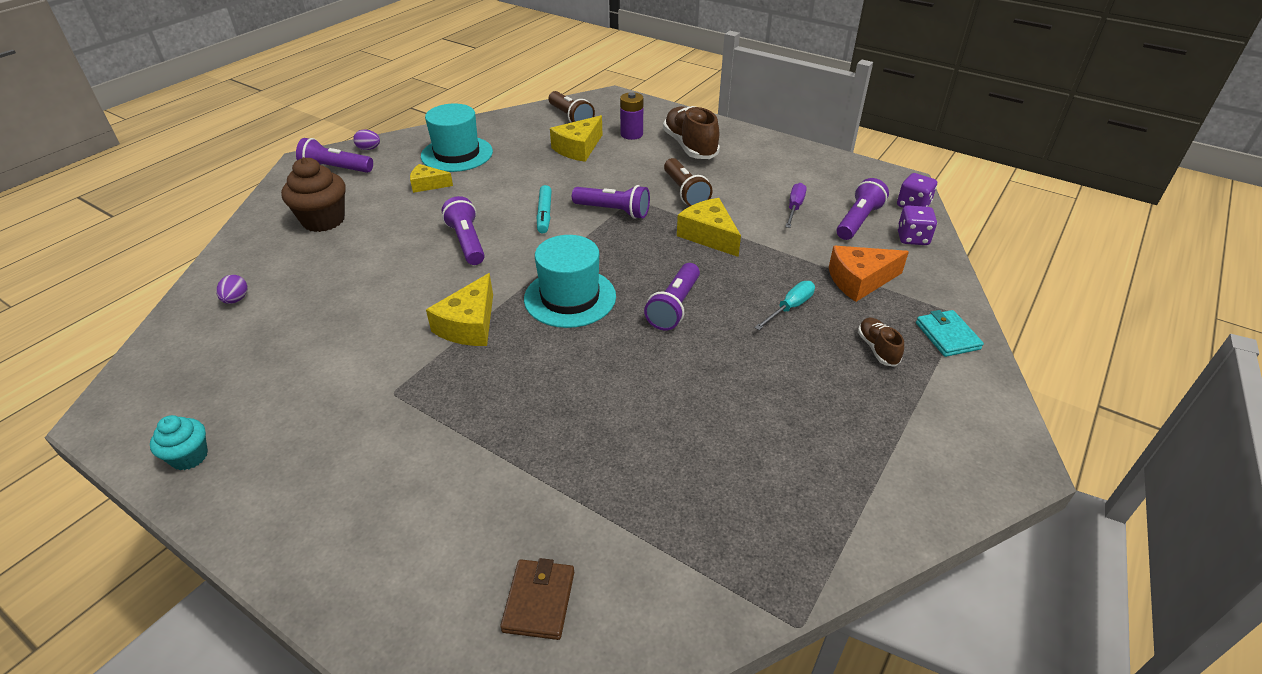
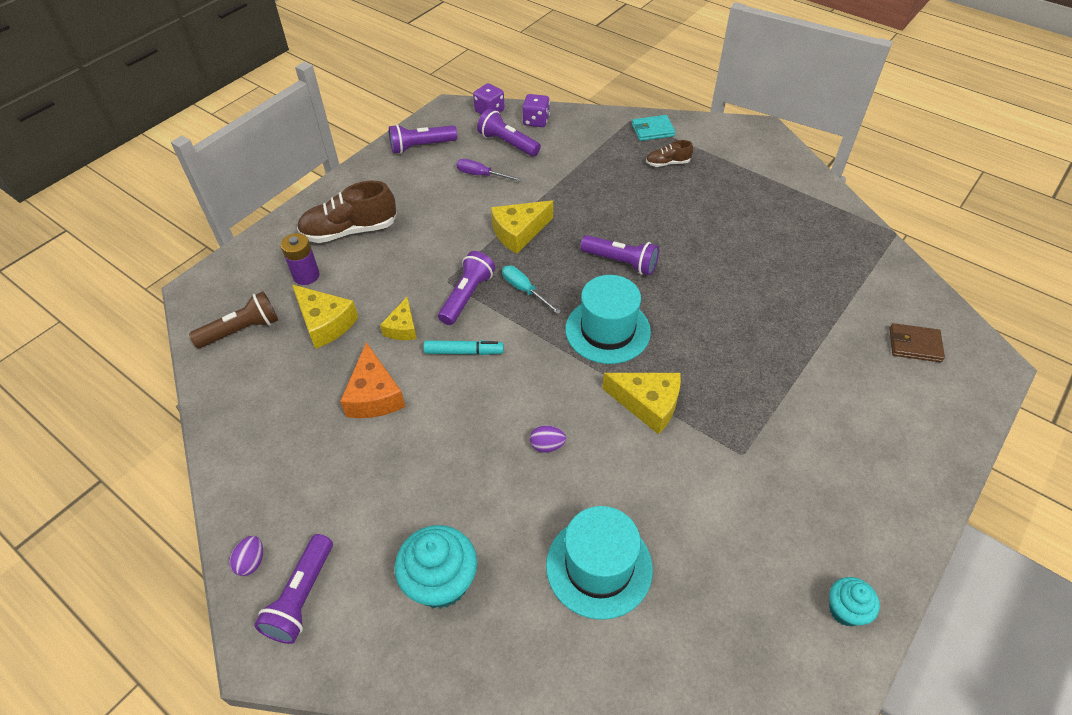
camera: 85 degrees left, 10 degrees up
(236, 299) = (607, 645): purple egg -> purple egg (547, 446)
(323, 220) = (441, 582): brown cupcake -> turquoise cupcake
(428, 185) = (375, 471): yellow cheese -> yellow cheese (402, 328)
(457, 154) = (301, 447): turquoise hat -> turquoise hat (599, 566)
(467, 242) = (509, 418): purple flashlight -> purple flashlight (421, 146)
(685, 192) = (441, 242): brown flashlight -> none
(790, 308) = (622, 198): turquoise screwdriver -> turquoise screwdriver (524, 290)
(859, 280) = (589, 157): orange cheese -> orange cheese (374, 395)

